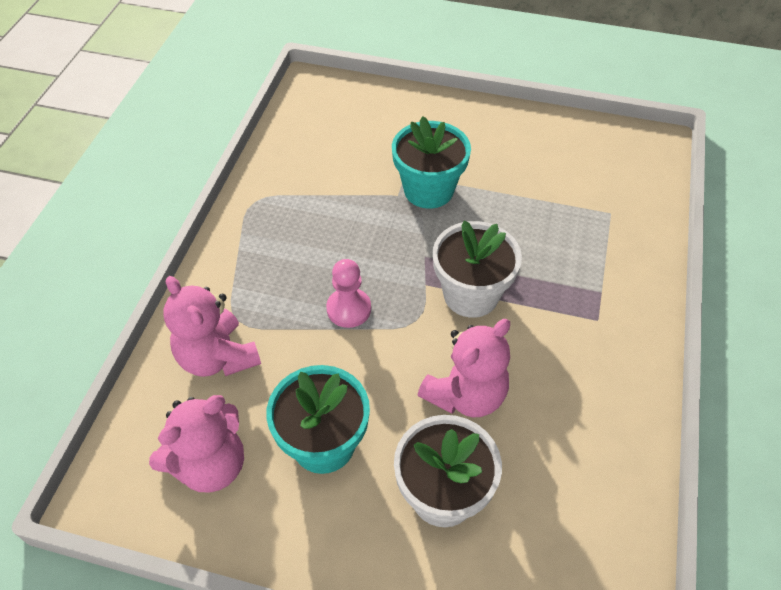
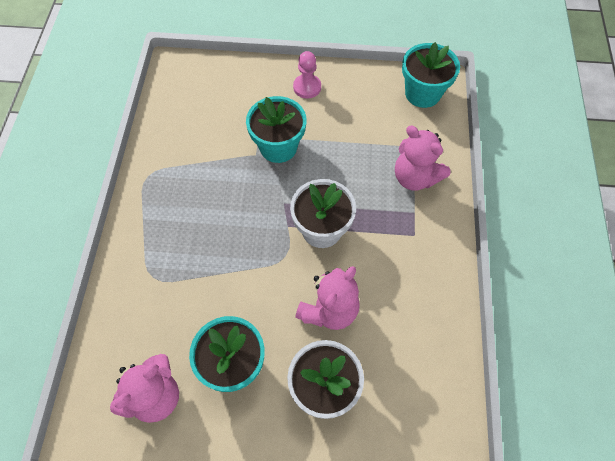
camera: 10 degrees left, 10 degrees up
(217, 357) = (144, 310): pink teddy bear -> pink teddy bear (415, 177)
(349, 309) = (234, 255): pink pawn -> pink pawn (307, 87)
(630, 152) = (422, 93): none -> turquoise flower pot

